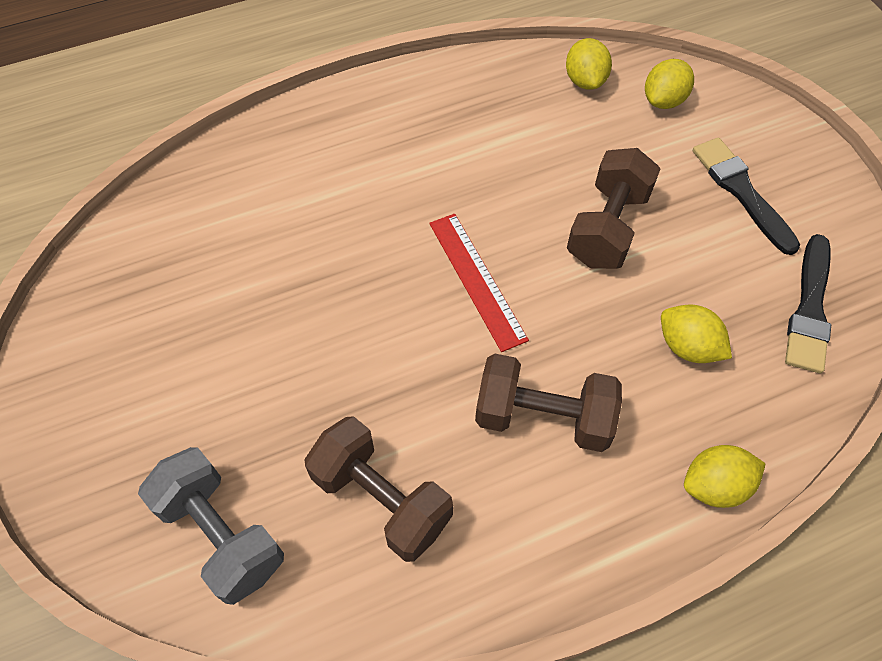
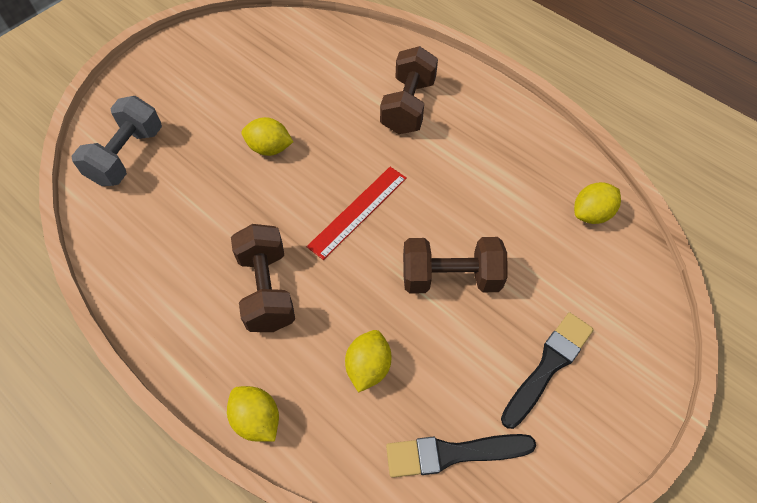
camera: 65 degrees right, 0 degrees up
(381, 499) = (174, 222): brown dumbbell -> brown dumbbell (408, 106)
(663, 100) = (611, 277): yellow lemon -> yellow lemon (269, 148)

